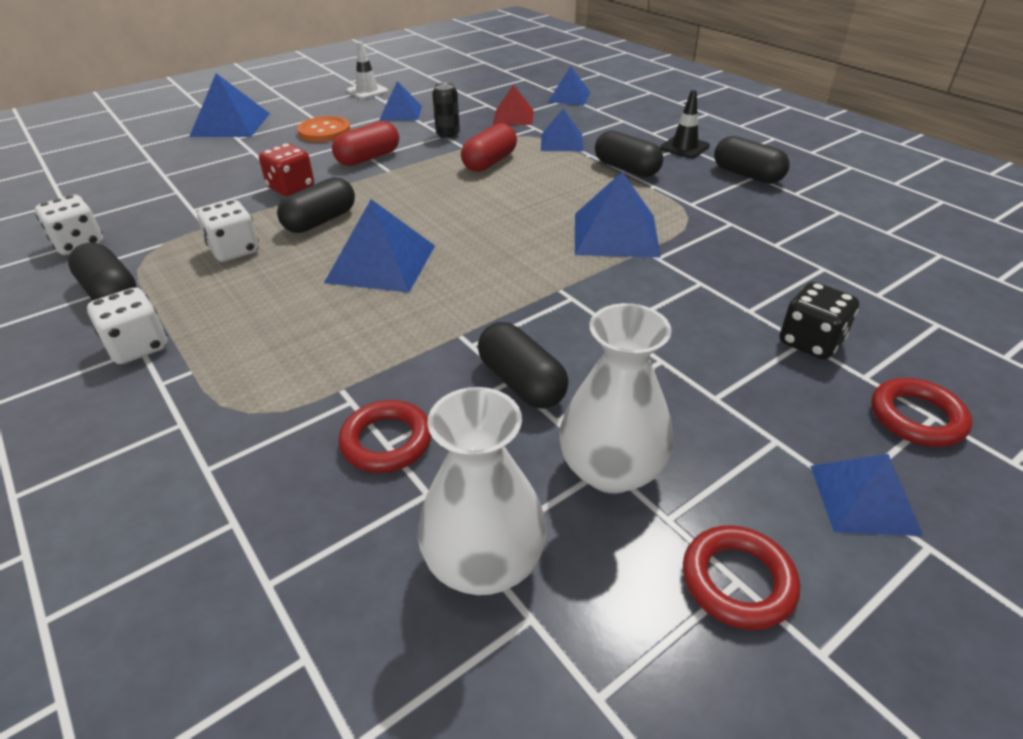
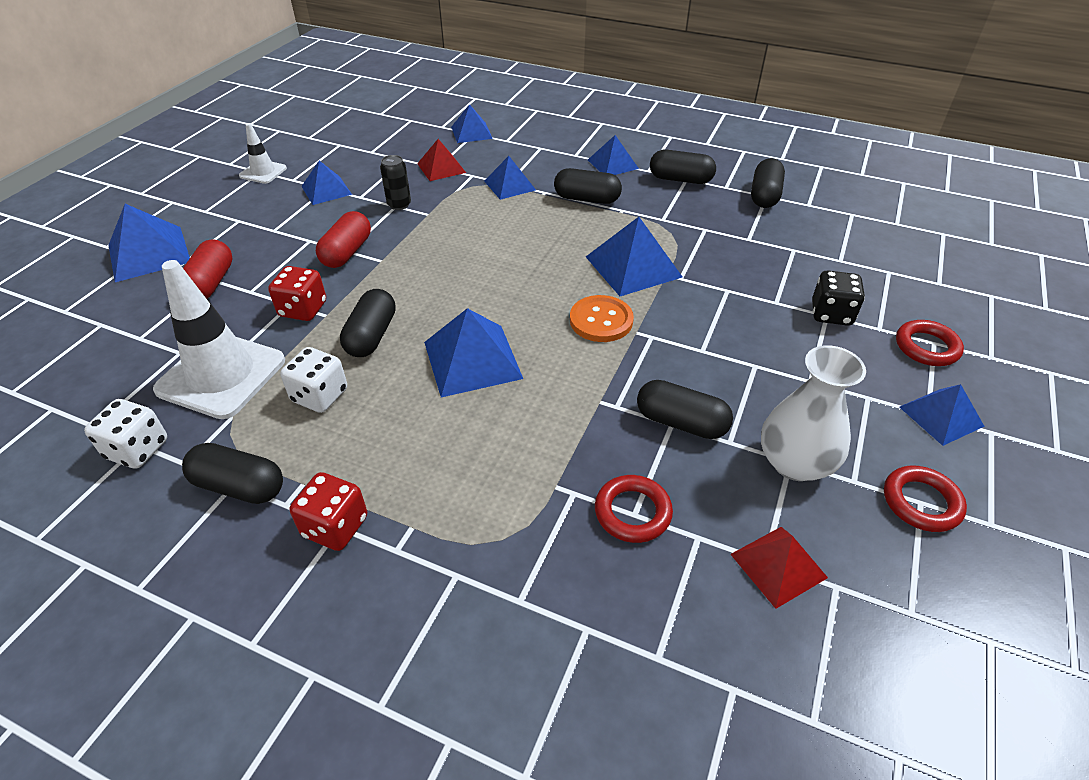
camera: 30 degrees left, 5 degrees up
(138, 347) = (335, 526): white dice -> red dice
(185, 214) = (221, 375): none -> white traffic cone
(324, 131) = (268, 234): orange button -> orange button (601, 320)
(484, 562) = (778, 565): white vase -> red pyramid
(490, 162) = (467, 224): red capsule -> red capsule (211, 283)
(684, 147) = (613, 164): black traffic cone -> blue pyramid
(836, 211) = (764, 195): none -> black capsule

